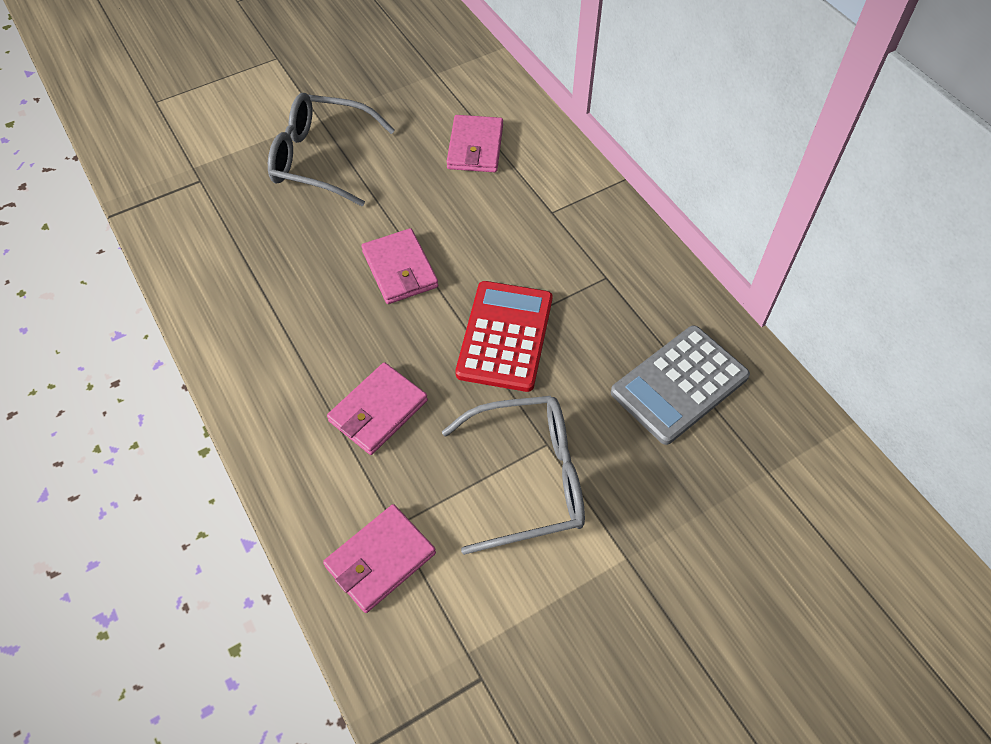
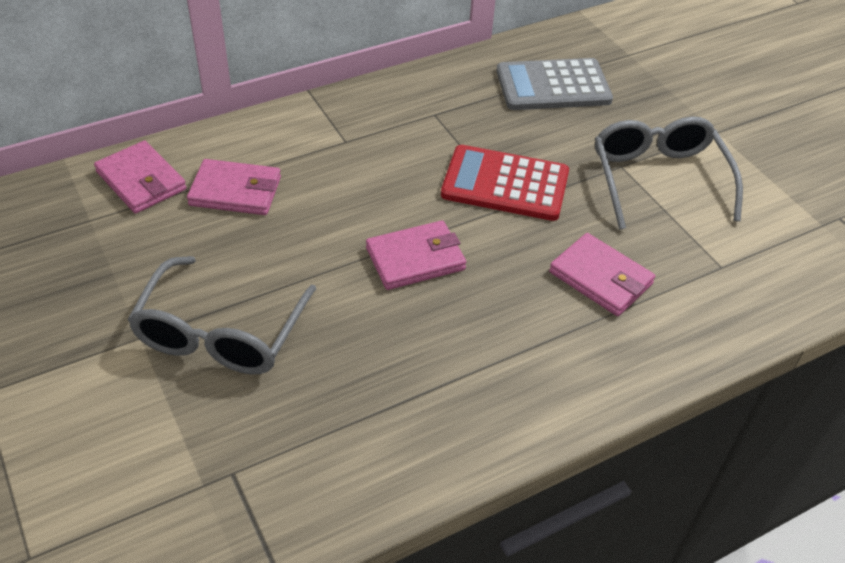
camera: 90 degrees left, 10 degrees down
(380, 560) = (758, 277): pink wallet -> pink wallet (141, 181)
(679, 385) = (553, 86): grey calculator -> grey calculator turned 120 degrees clockwise

